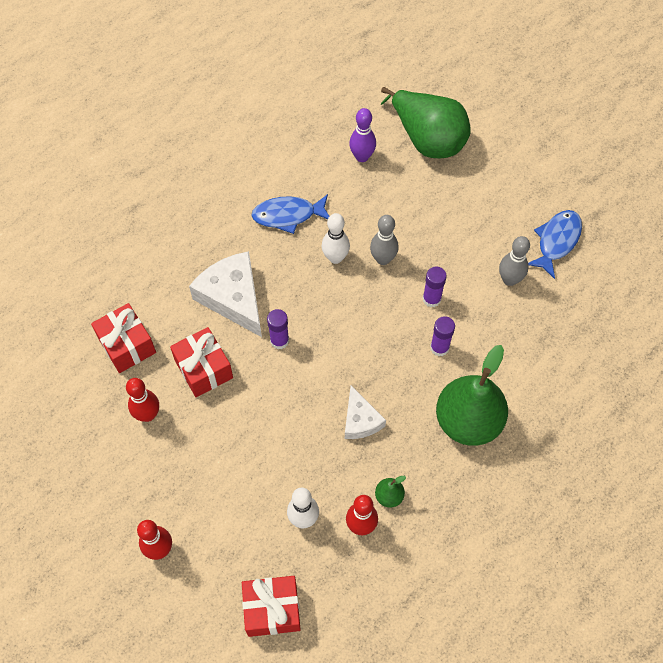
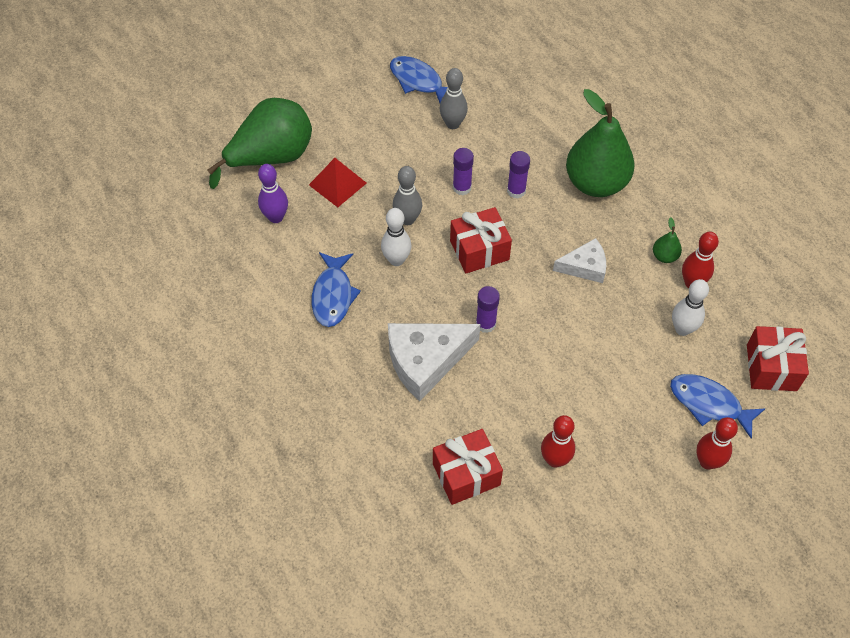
camera: 80 degrees left, 5 degrees down
(203, 369) = (508, 399): red gift -> red gift (479, 250)
(222, 548) = (709, 404): none -> blue fish
(410, 196) = (337, 184): none -> red pyramid

